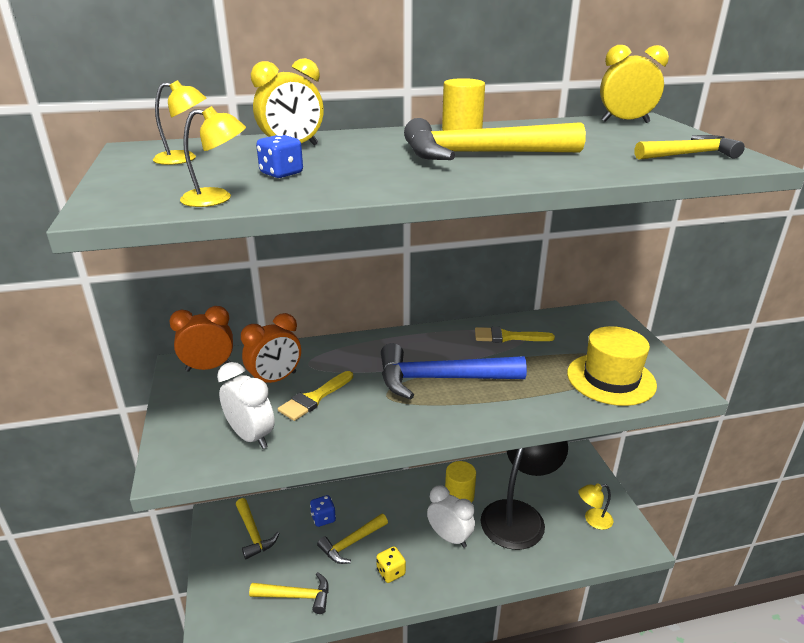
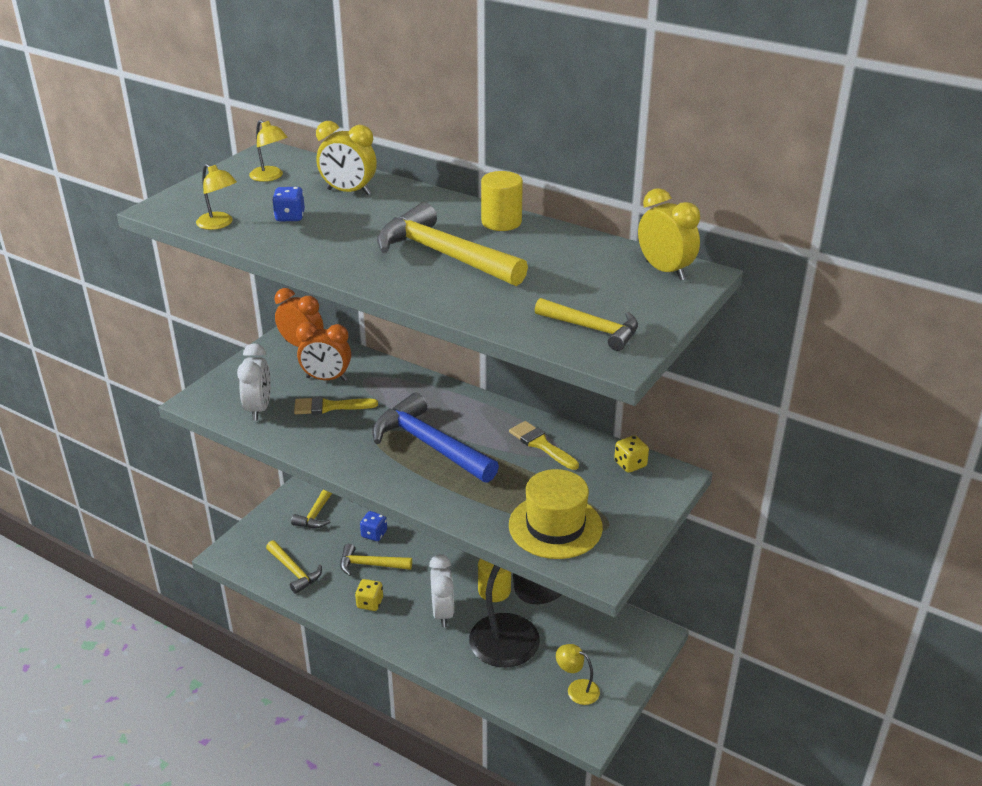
camera: 45 degrees right, 5 degrees up
(574, 319) = (630, 464): none -> yellow dice

